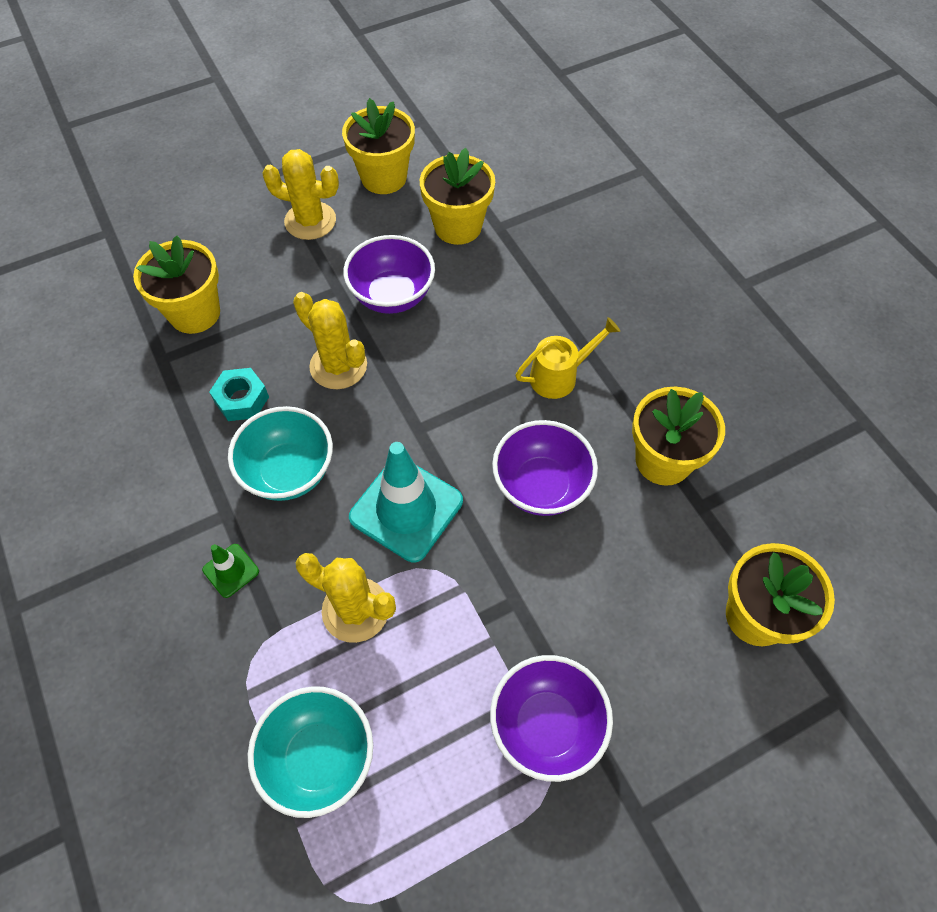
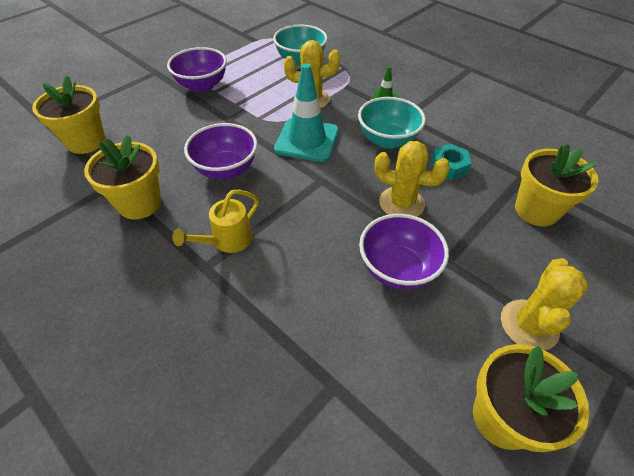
camera: 160 degrees right, 10 degrees down
(310, 221) = (529, 325): yellow cactus -> yellow cactus turned 60 degrees counterclockwise
(458, 226) = (378, 369): yellow flower pot -> none

